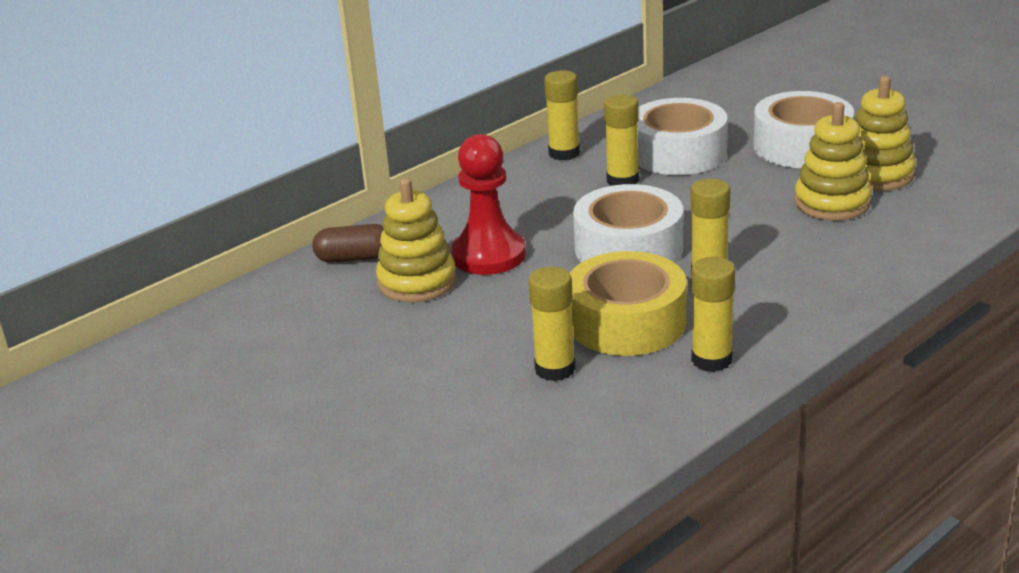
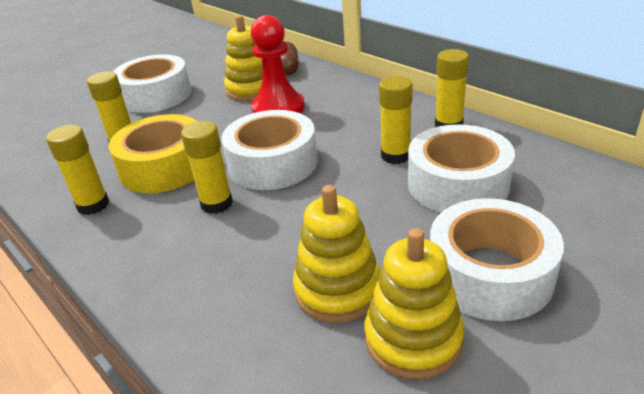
camera: 90 degrees right, 5 degrees up
(399, 369) = (156, 95): none -> white tape

